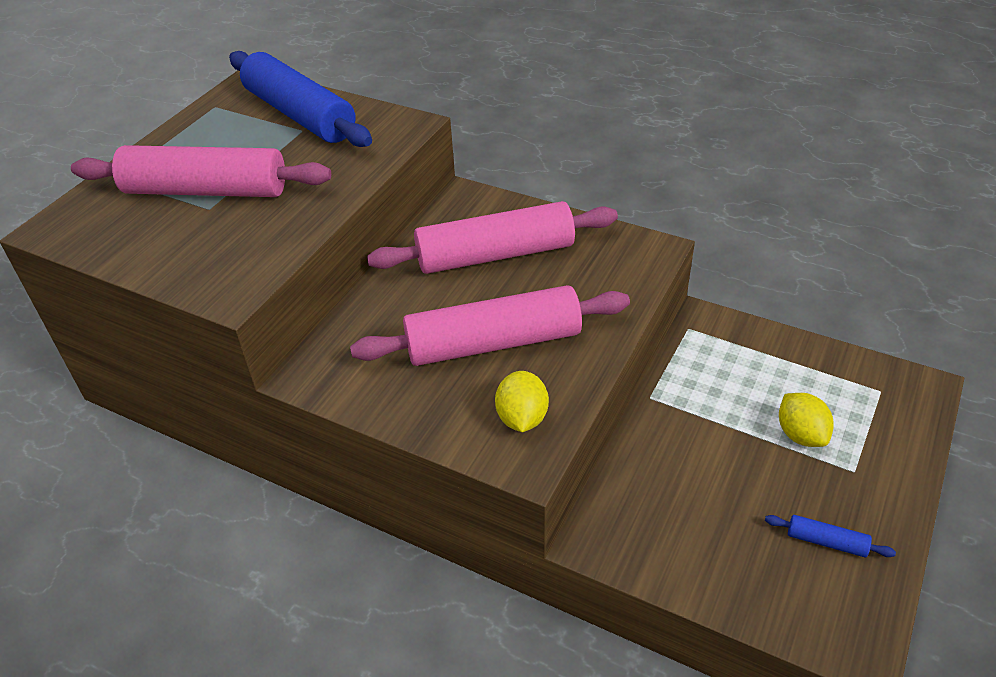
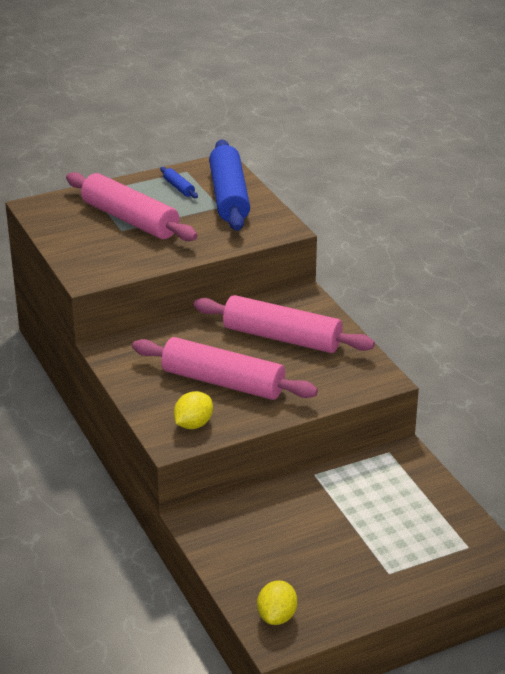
camera: 35 degrees right, 10 degrees down
(800, 434) = (381, 540): yellow lemon -> yellow lemon (277, 616)
(826, 541) = (323, 592): blue rolling pin -> blue rolling pin (179, 187)

